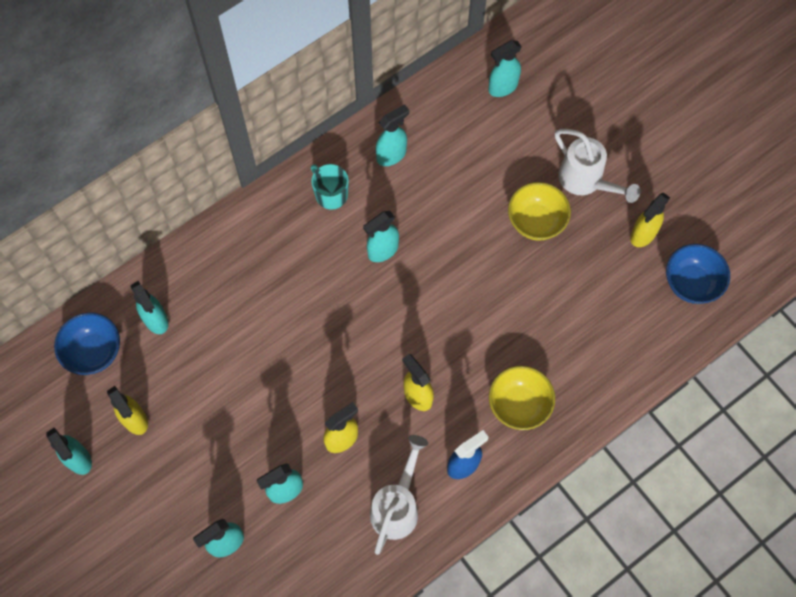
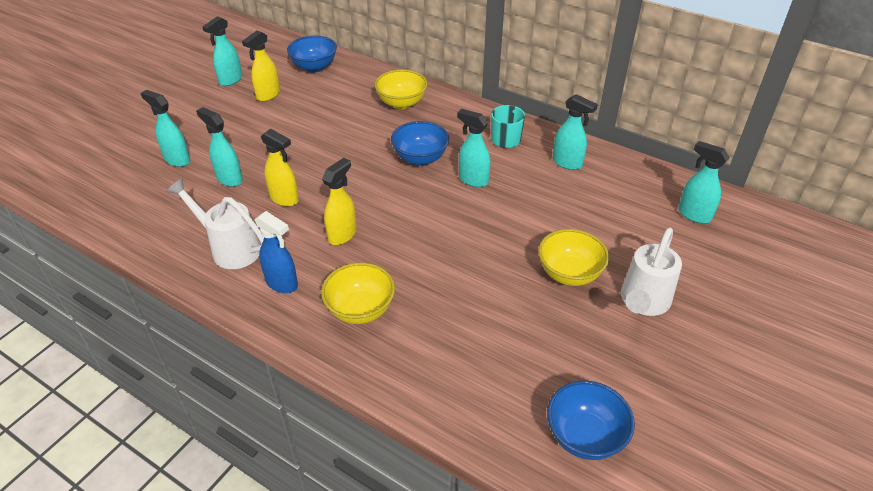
camera: 70 degrees right, 25 degrees down
(156, 320) = (350, 85): turquoise spray bottle -> none
(219, 275) = (401, 103): none -> yellow bowl
(328, 288) = (420, 158): none -> blue bowl
(397, 505) = (229, 248): white watering can -> white watering can turned 150 degrees counterclockwise
(643, 235) = (615, 370): yellow spray bottle -> none

